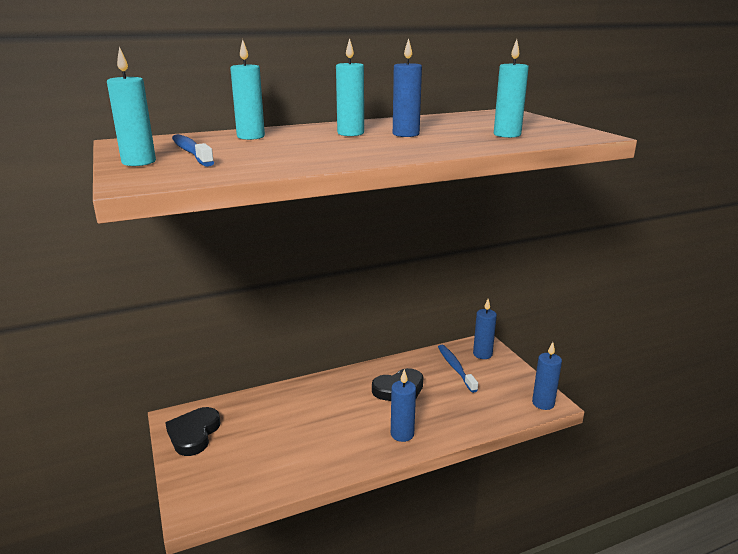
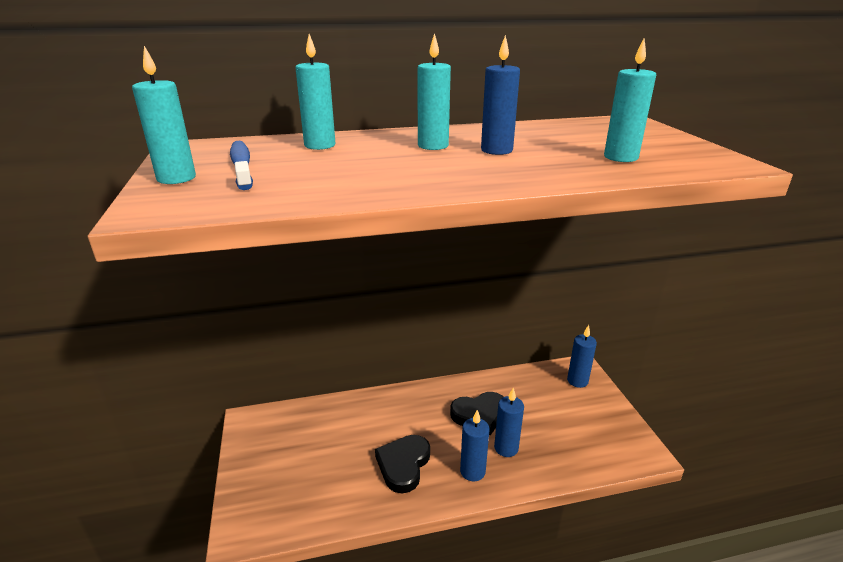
camera: 10 degrees right, 5 degrees up
(194, 434) = (262, 441): black heart -> black heart (403, 465)
(455, 368) = (545, 394): blue toothbrush -> none
(543, 403) = (636, 453): blue candle -> blue candle (506, 448)

